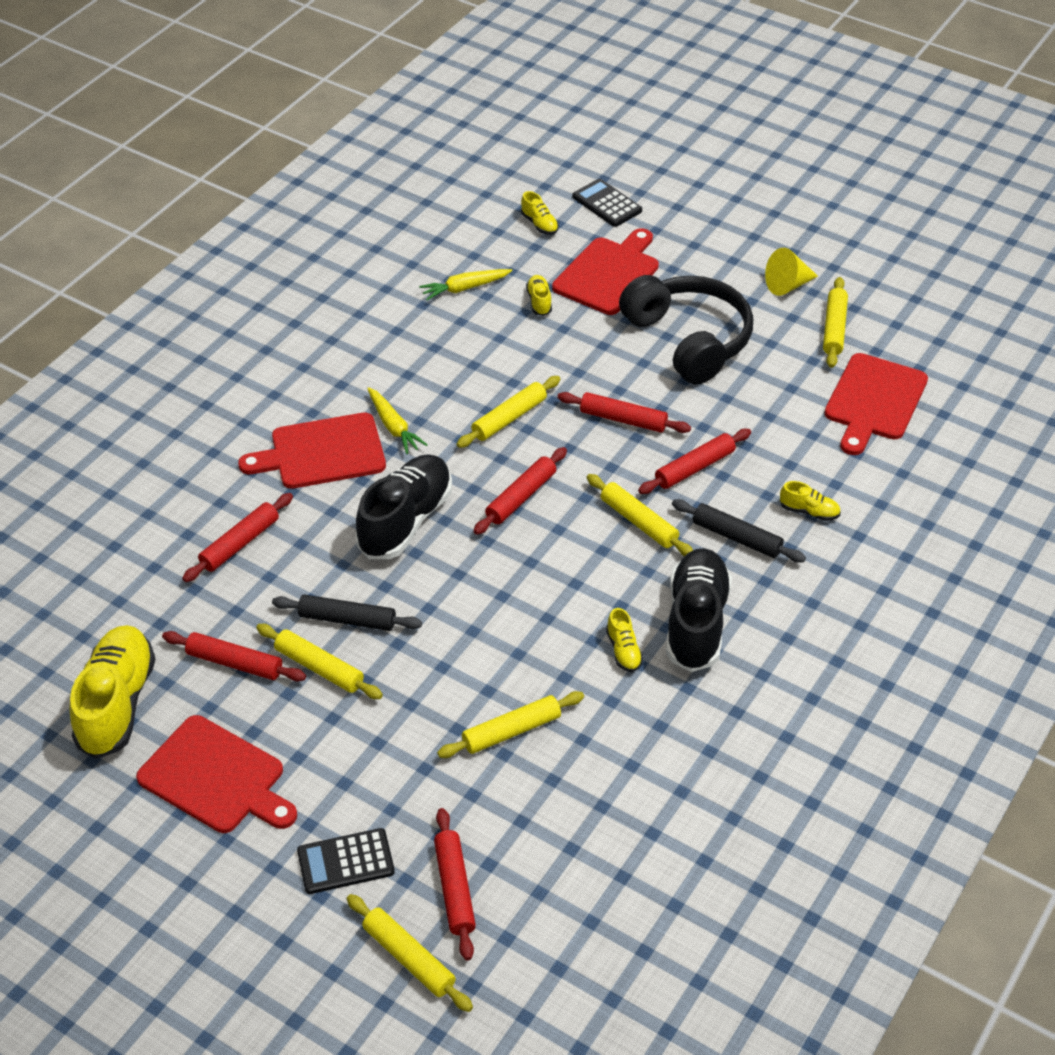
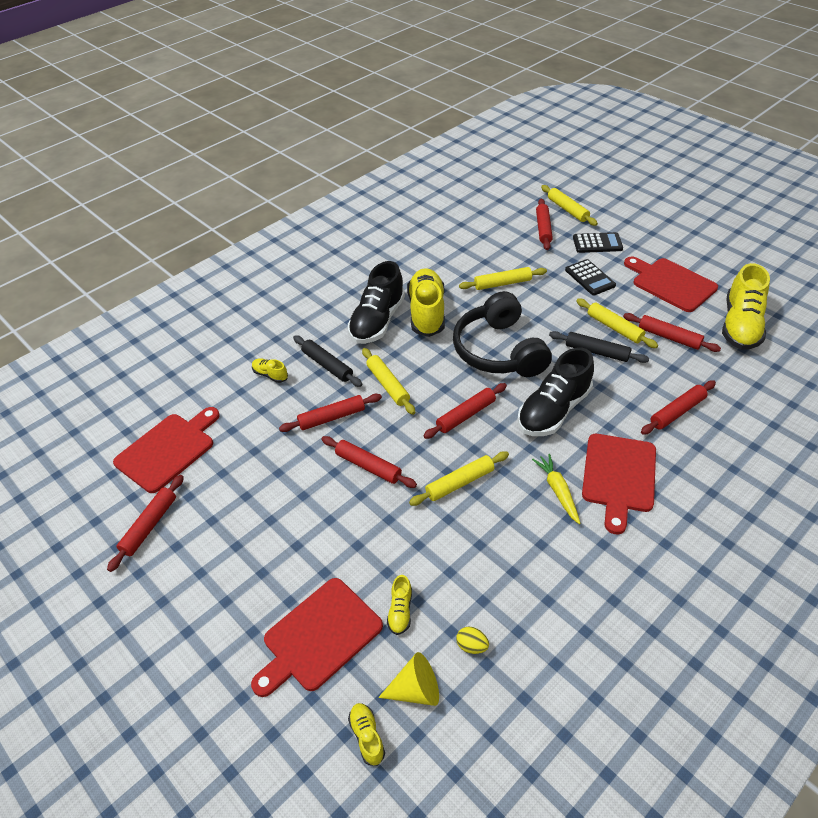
camera: 165 degrees left, 0 degrees up
(322, 452) = (618, 476): red cutting board -> red cutting board turned 105 degrees clockwise
(465, 288) = (471, 646): yellow carrot -> yellow egg
(607, 204) = (277, 757): black calculator -> black calculator (590, 278)
(623, 650) = (426, 312): yellow shoe -> yellow shoe, size x2.27
(689, 340) = (279, 536): black headphones -> black headphones (499, 351)
(787, 285) = (156, 585): yellow cone -> yellow cone (415, 690)
(834, 328) = (149, 526): yellow rolling pin -> red rolling pin

